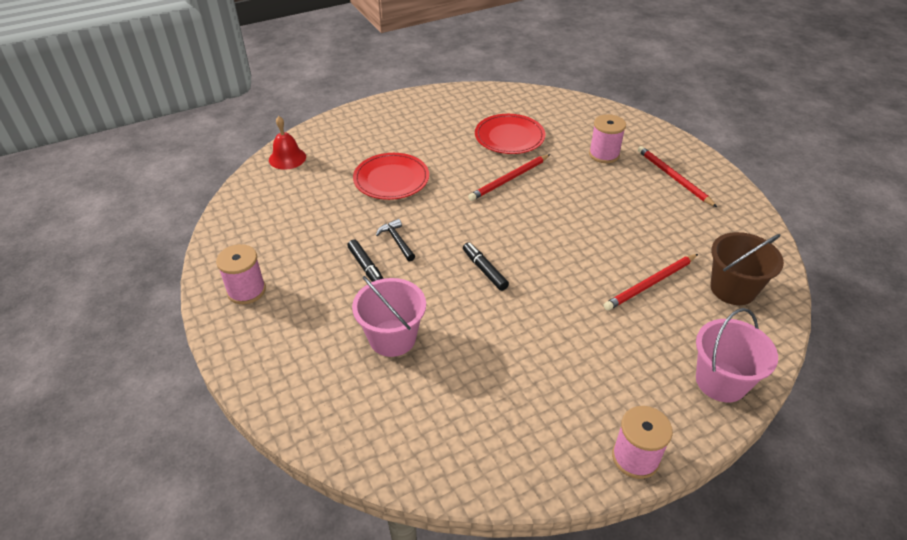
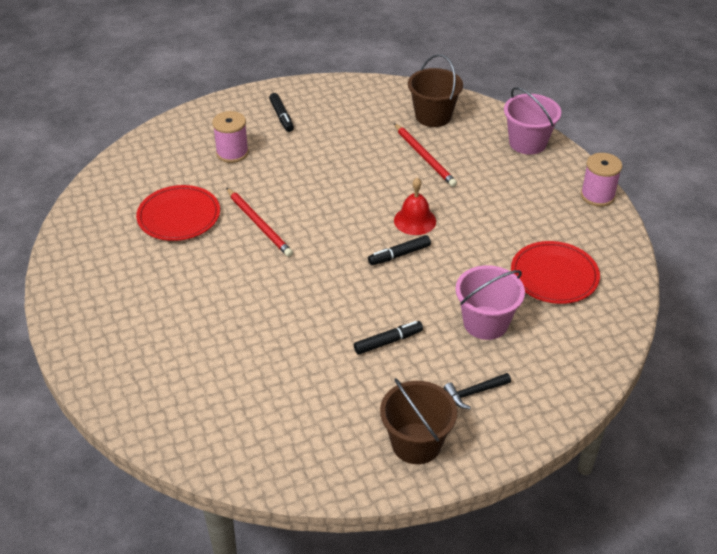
camera: 85 degrees left, 0 degrees up
(246, 290) = (416, 443): pink spool -> brown bucket
(287, 158) = (164, 424): red bell -> red bell (415, 220)
(391, 179) = (236, 319): red plate -> red plate (554, 275)
(397, 241) = (348, 317): black hammer -> black hammer (474, 393)
(673, 177) = (281, 116): red pencil -> black marker

